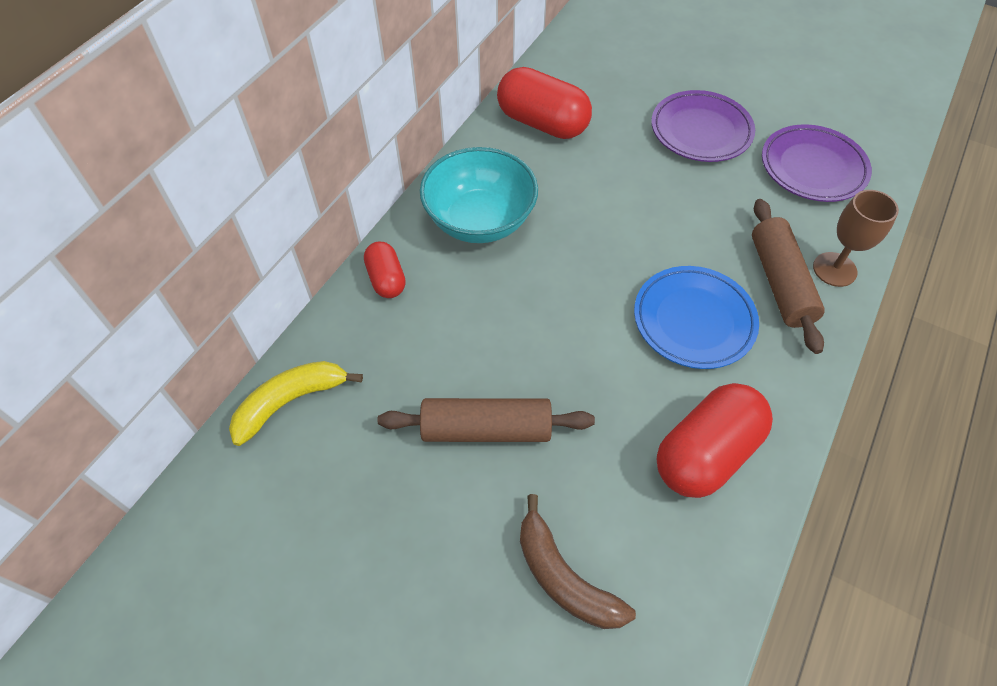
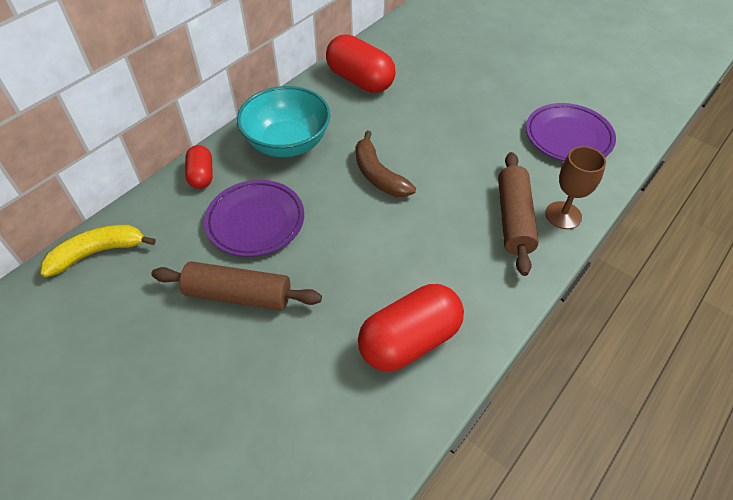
camera: 10 degrees right, 5 degrees down
(563, 577) = (260, 417): brown banana -> brown banana (378, 175)
(693, 320) = (432, 238): blue plate -> none
(700, 131) = (484, 100): purple plate -> purple plate (255, 221)

